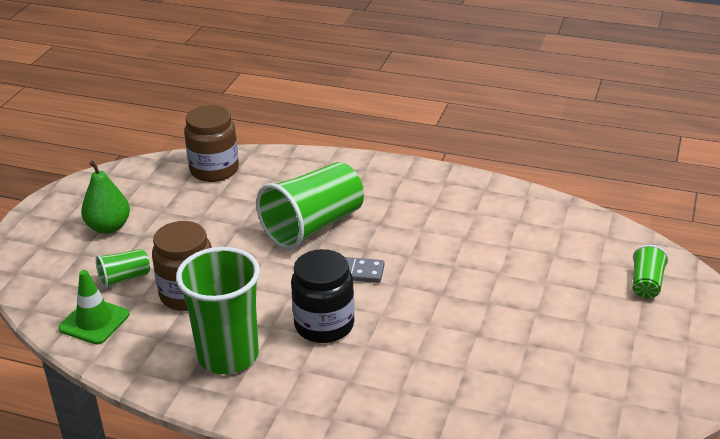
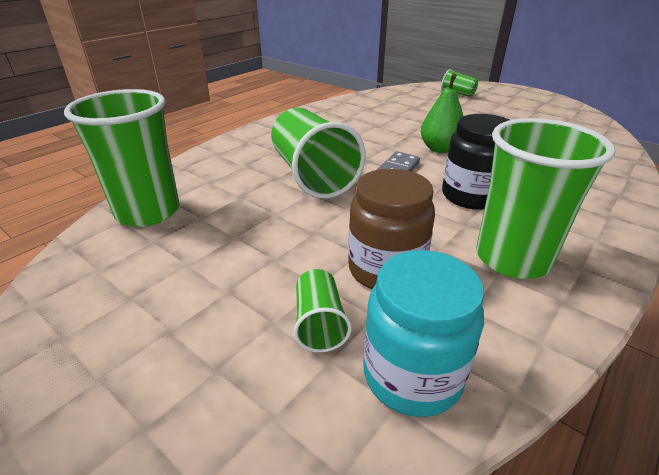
camera: 70 degrees left, 0 degrees up
(94, 321) = (412, 375): green traffic cone -> turquoise jar
(108, 227) = (176, 322): green pear -> green pear (440, 149)
(214, 170) = (148, 212): brown jar -> green cup

